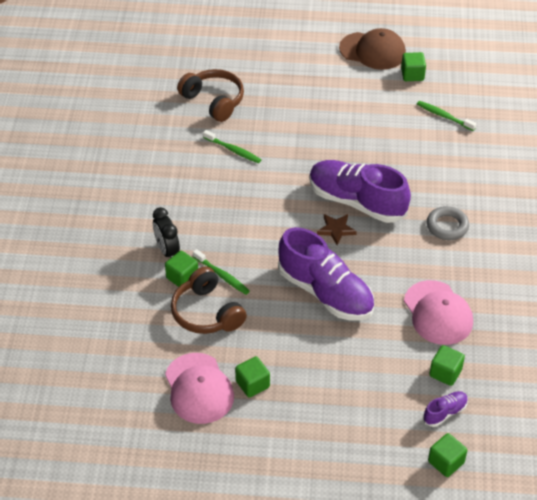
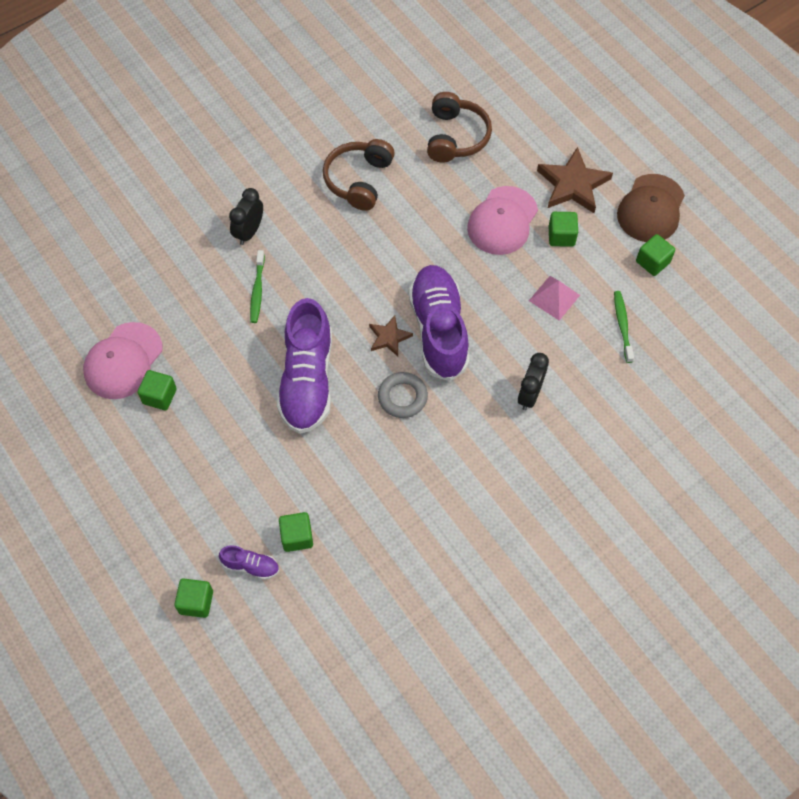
camera: 50 degrees right, 15 degrees up
(182, 277) = (230, 264): green cube -> green cube (561, 236)
(206, 313) = (207, 309): brown headphones -> brown headphones (359, 180)
(233, 150) = (410, 194): green toothbrush -> none
(315, 72) = (573, 184): none -> brown star
(372, 51) = (651, 209): brown cap -> brown cap turned 45 degrees clockwise
(391, 133) = (554, 297): none -> pink pyramid
(438, 313) = (362, 485): pink cap -> pink cap (502, 221)
(447, 226) = (478, 423): grey ring -> grey ring (402, 397)
(451, 189) = (529, 395): none -> black clock

